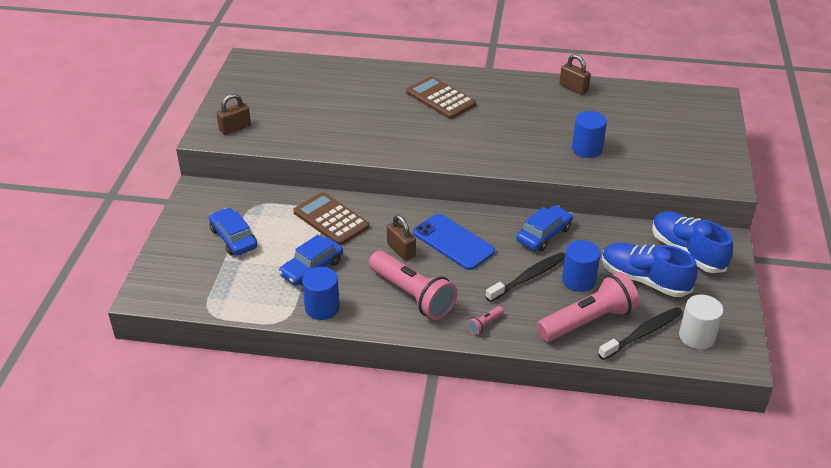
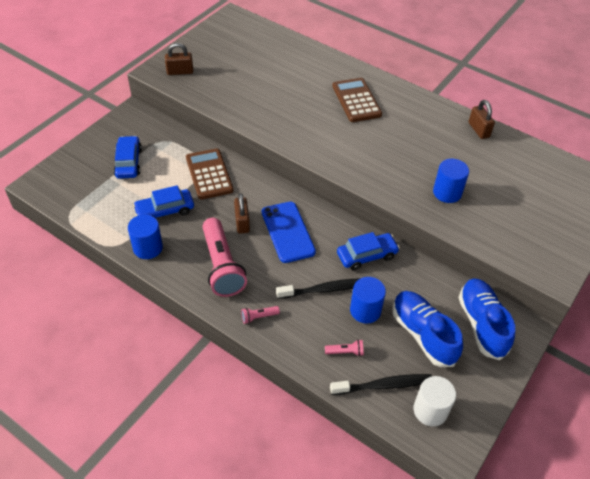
camera: 25 degrees right, 10 degrees up
(588, 321) = (345, 352): pink flashlight -> pink flashlight, size x0.40

